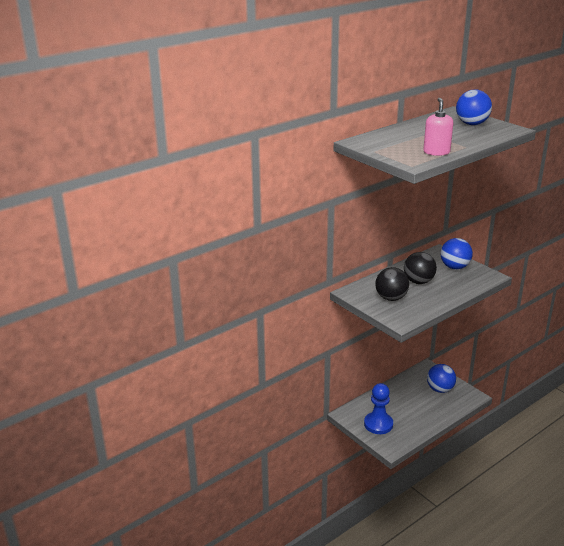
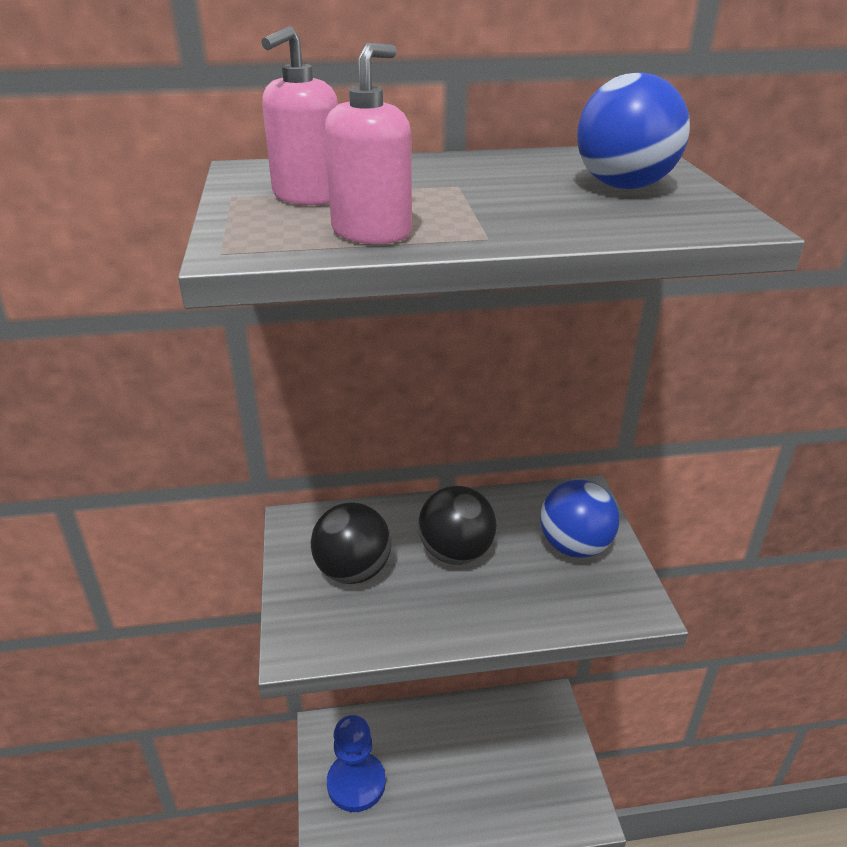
camera: 30 degrees right, 5 degrees up
(395, 146) = (307, 196): none -> pink soap dispenser
(440, 389) = (534, 762): blue ball -> none

